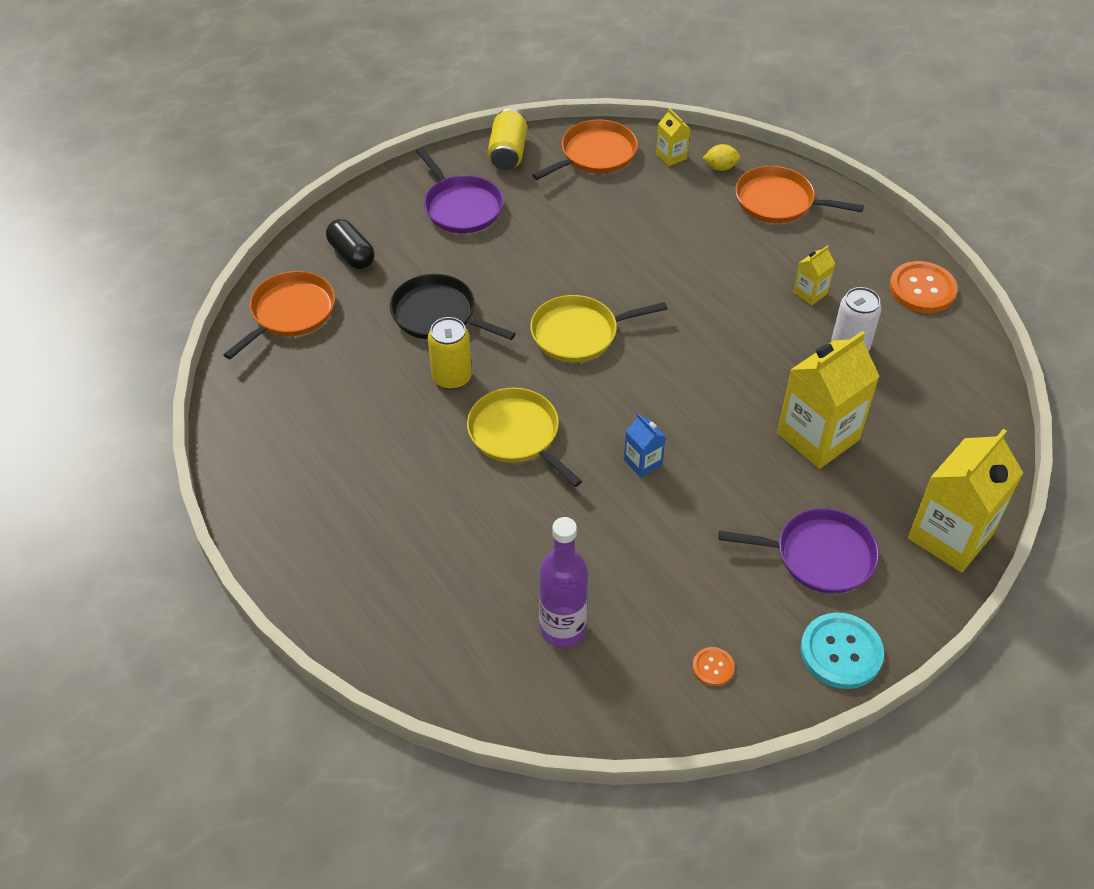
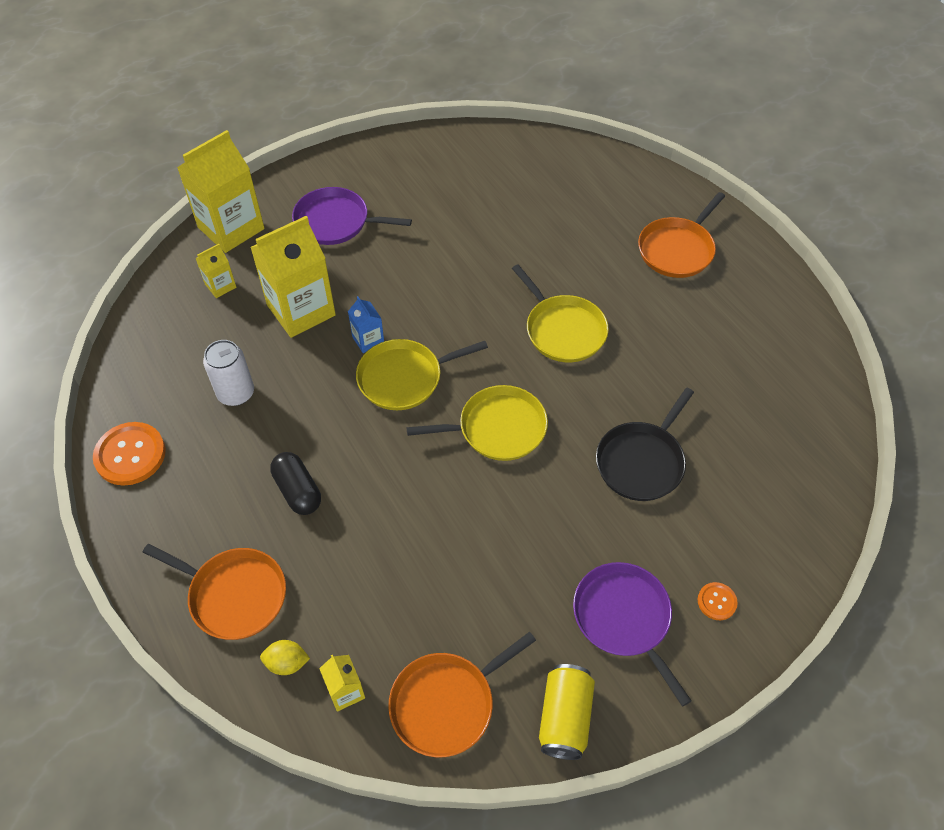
camera: 175 degrees left, 5 degrees up
(290, 313) = (798, 475): orange pan -> orange pan (677, 249)
(351, 254) = (747, 551): black capsule -> black capsule (298, 491)
(438, 314) = (642, 461): black pan -> black pan turned 90 degrees clockwise
(452, 377) = (623, 389): yellow can -> none
(562, 629) = (534, 189): purple bottle -> none
(643, 462) = (456, 299): blue carton -> blue carton (368, 340)
(682, 373) = (404, 378): none -> yellow pan
(713, 667) = (434, 162): orange button -> orange button (716, 602)
(810, 293) = (248, 459): yellow carton -> yellow carton (220, 286)
(841, 652) = (344, 164): turquoise button -> none

